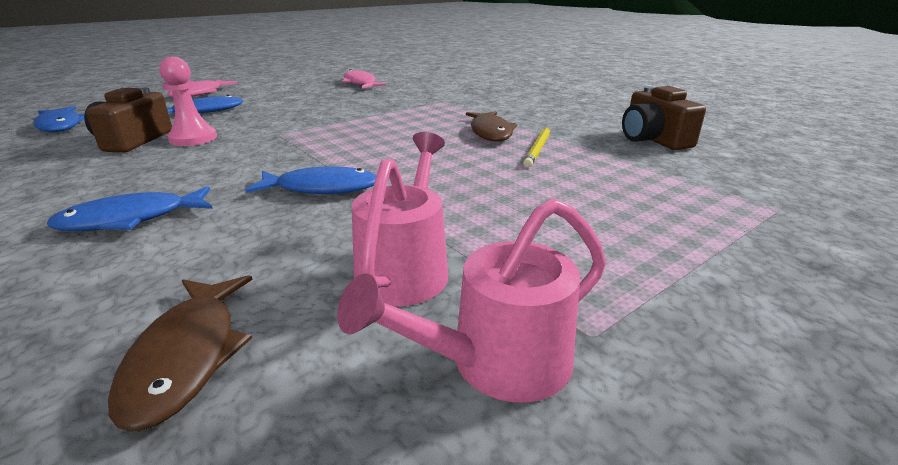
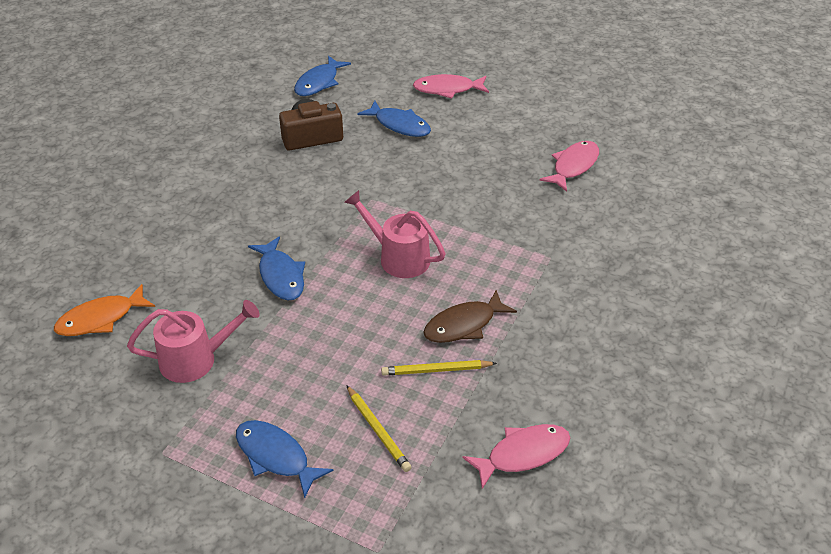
camera: 65 degrees right, 15 degrees up
(131, 219) = (200, 221): blue fish -> blue fish (275, 456)
(187, 356) = (100, 319): brown fish -> orange fish
(193, 138) = (333, 161): pink pawn -> none
(496, 363) = (129, 421): pink watering can -> pink watering can (398, 257)
(605, 182) = (378, 430): none -> yellow pencil
(653, 139) = (523, 454): brown camera -> pink fish

